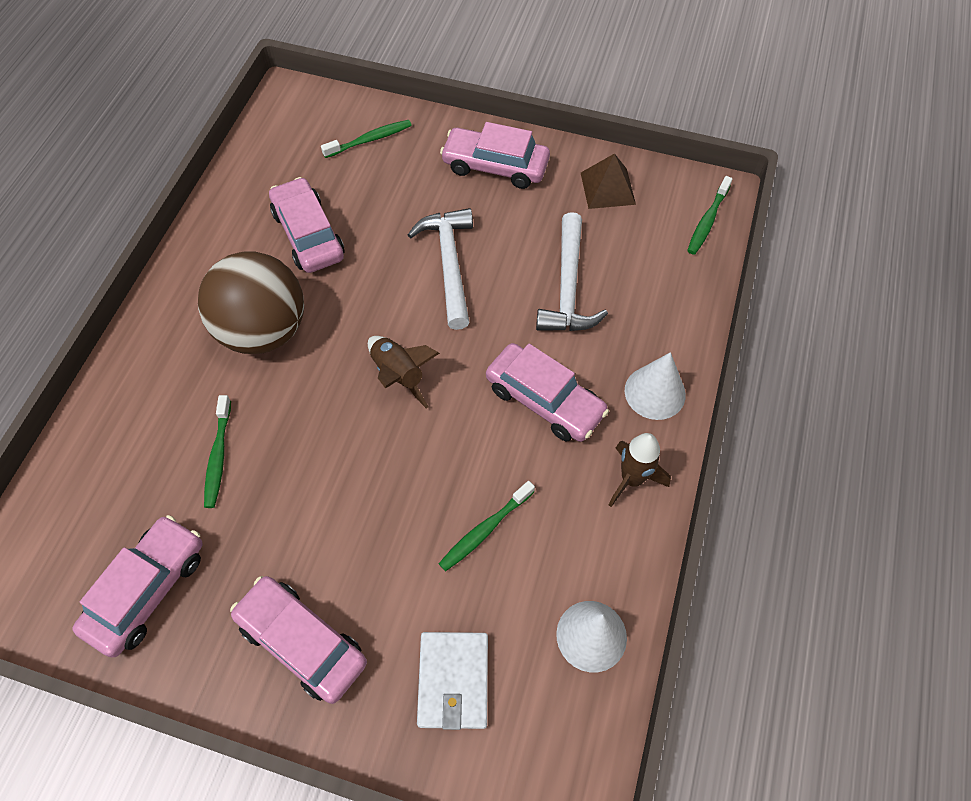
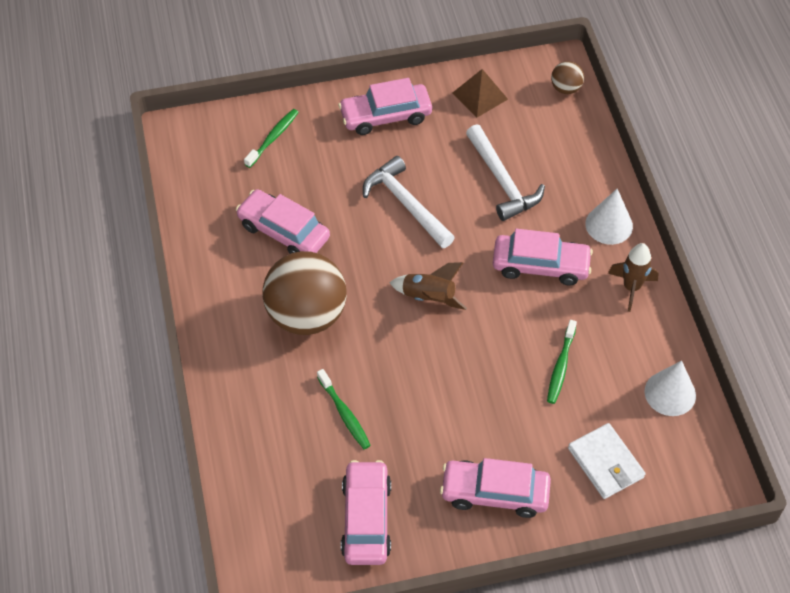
camera: 30 degrees left, 5 degrees down
(708, 220) = (566, 88): green toothbrush -> brown ball

